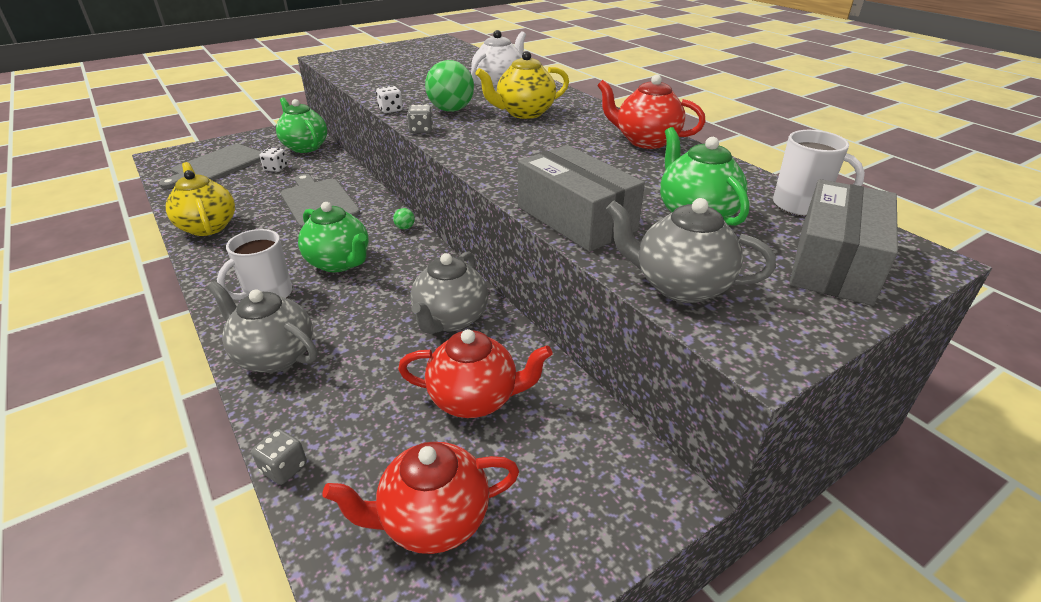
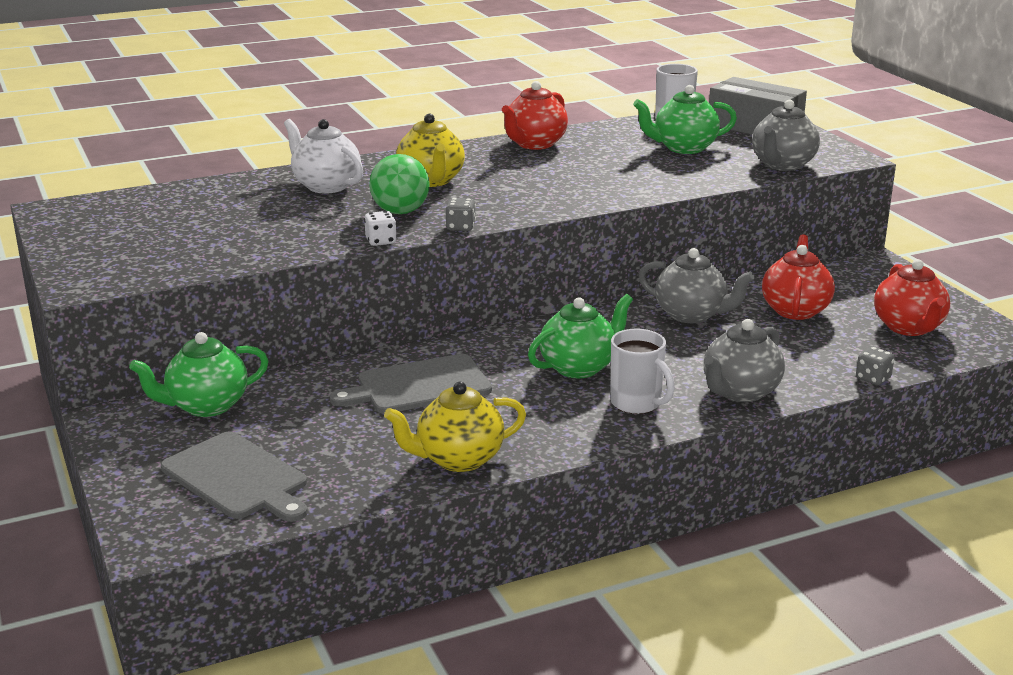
camera: 80 degrees left, 10 degrees down
(276, 168) = (282, 424): white dice -> none
(405, 228) = (511, 332): green ball -> none
(576, 218) = (684, 181): grey box -> none

